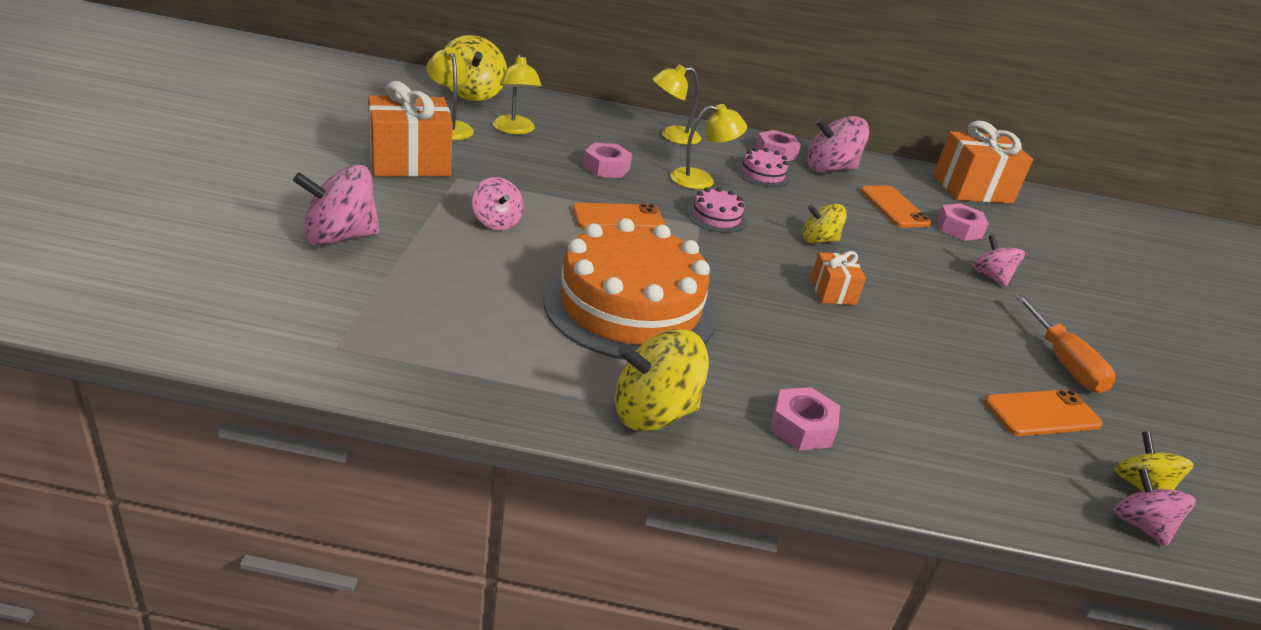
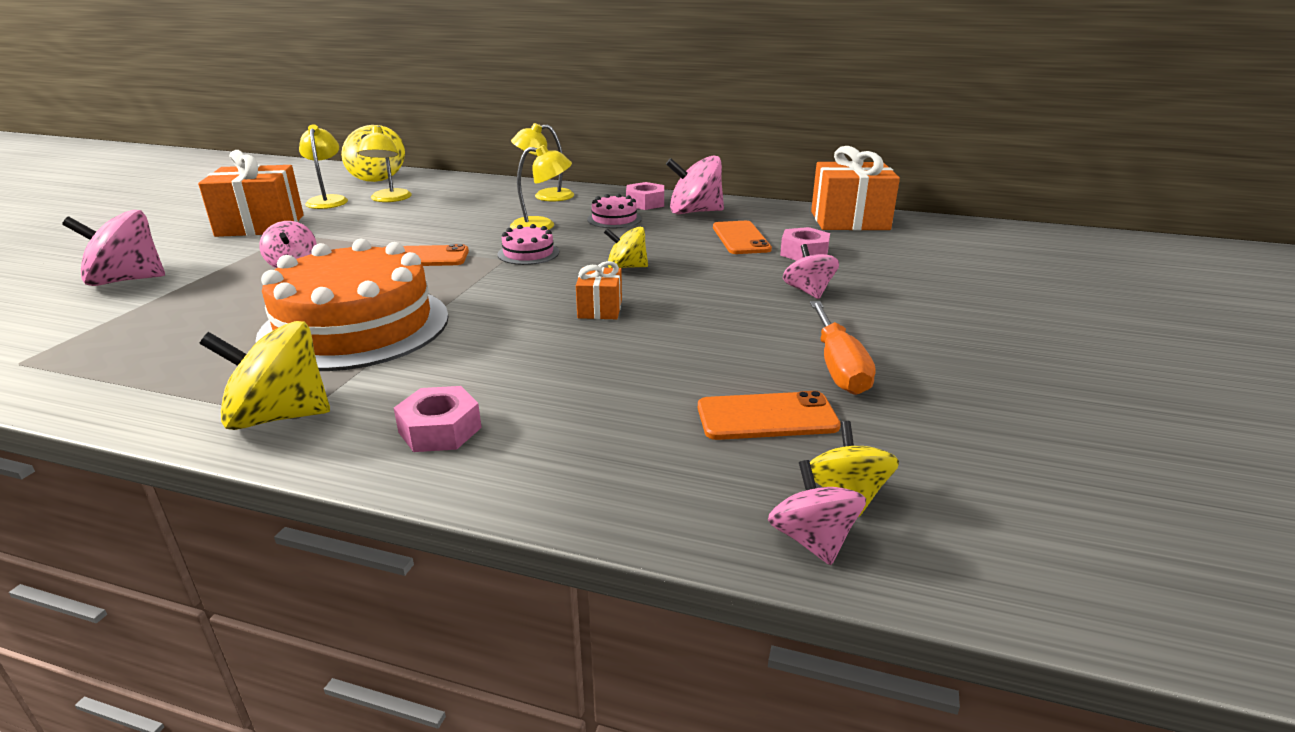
camera: 15 degrees right, 5 degrees down
(606, 167) = (451, 221): pink nut -> none

